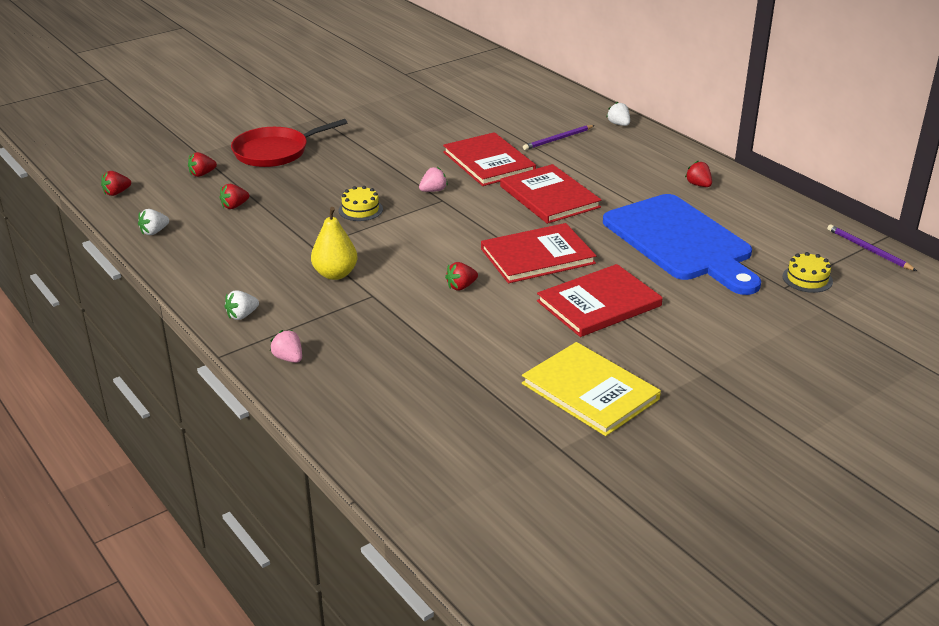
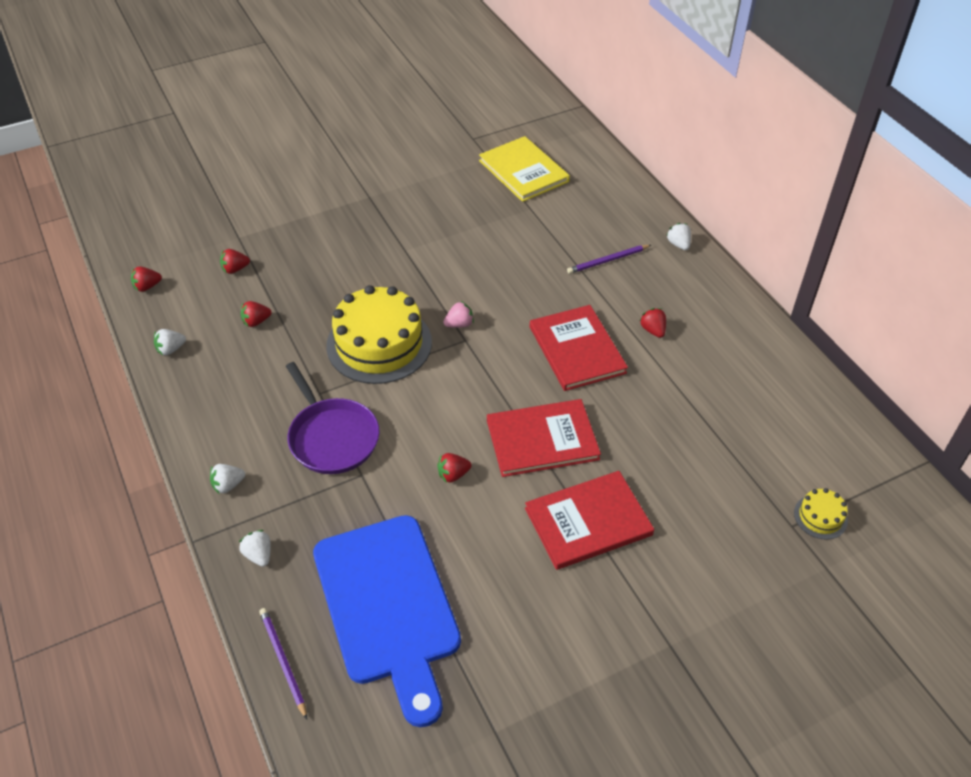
camera: 10 degrees right, 15 degrees up
(274, 152) = (313, 244): red pan -> none
(288, 358) = (259, 555): pink strawberry -> white strawberry
(335, 274) = (332, 437): yellow pear -> purple pan
(360, 210) = (379, 344): yellow cake -> yellow cake, size x2.30
(488, 162) = (526, 287): red book -> none
(590, 391) = (546, 653): yellow book -> yellow book (523, 171)
(681, 242) = (698, 439): blue cutting board -> blue cutting board (388, 606)
(698, 185) = (740, 352): red strawberry -> red strawberry (653, 330)
(868, 250) = (900, 480): purple pencil -> purple pencil (283, 661)

